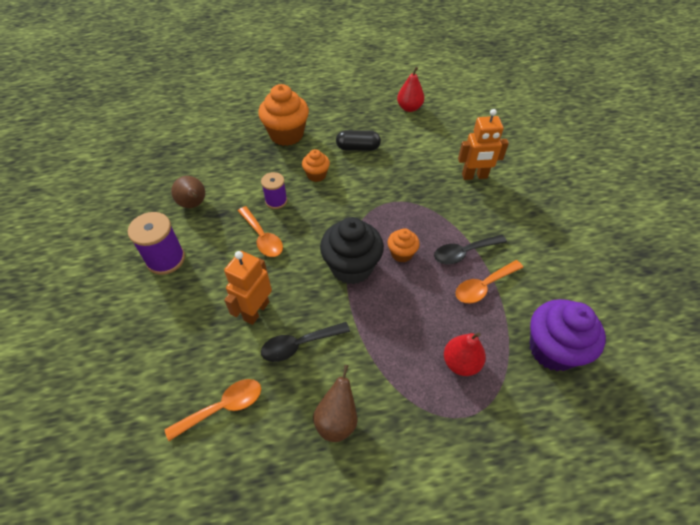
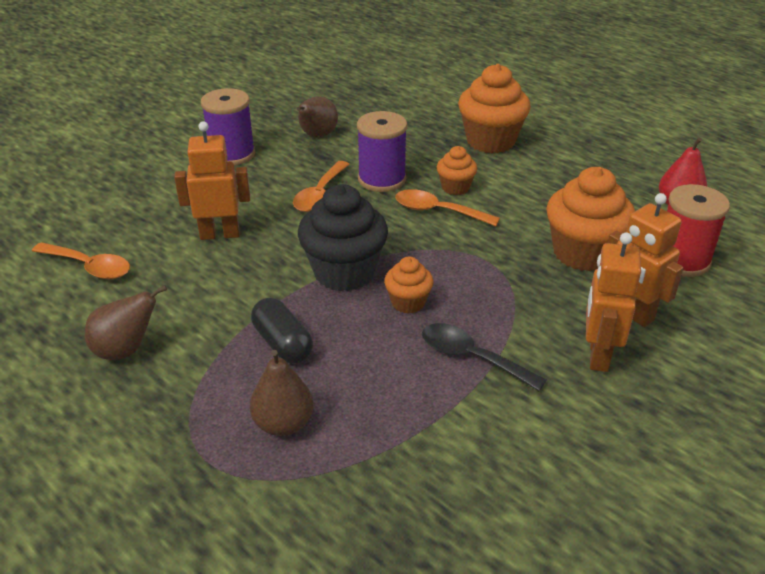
camera: 55 degrees right, 15 degrees down
(276, 201) = (382, 179): purple spool -> purple spool, size x1.58
(299, 345) = (201, 281): black spoon -> none
(358, 148) = (541, 196): black capsule -> black capsule (283, 343)
(417, 163) = (582, 253): none -> orange cupcake
(451, 135) = (682, 260): none -> red spool
(461, 363) = (283, 424): red pear -> brown pear
(483, 286) = (432, 399): orange spoon -> orange spoon (438, 211)
(494, 206) = (598, 355): none -> orange robot
(552, 349) = (388, 516): purple cupcake -> none

